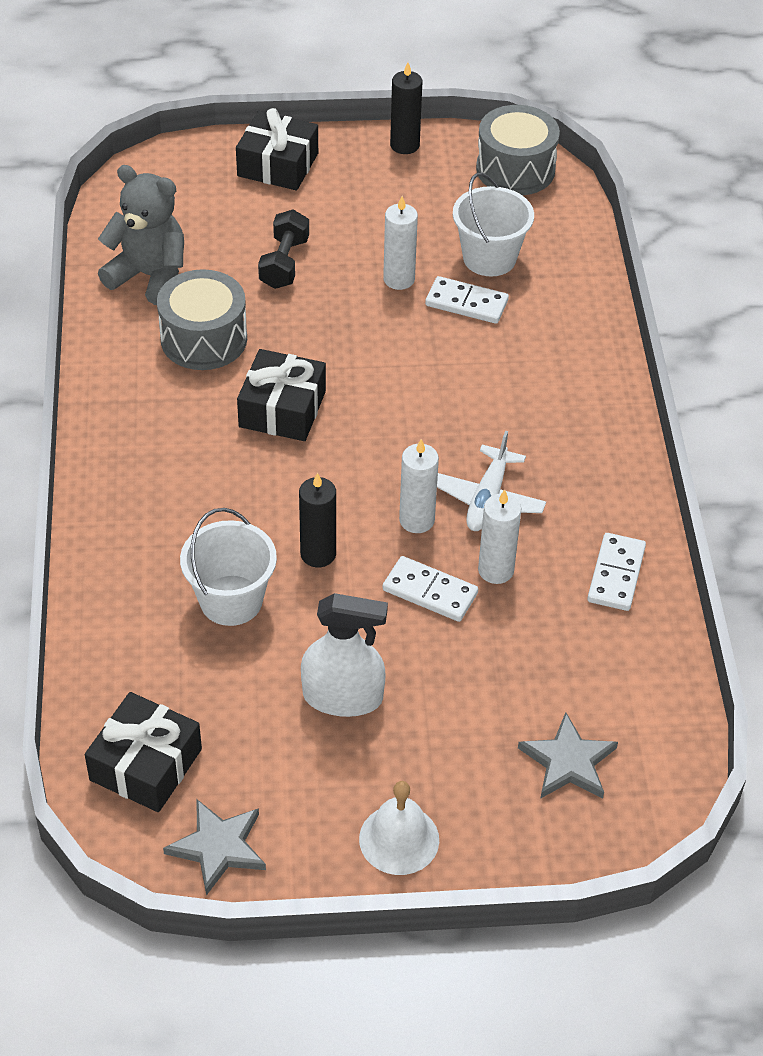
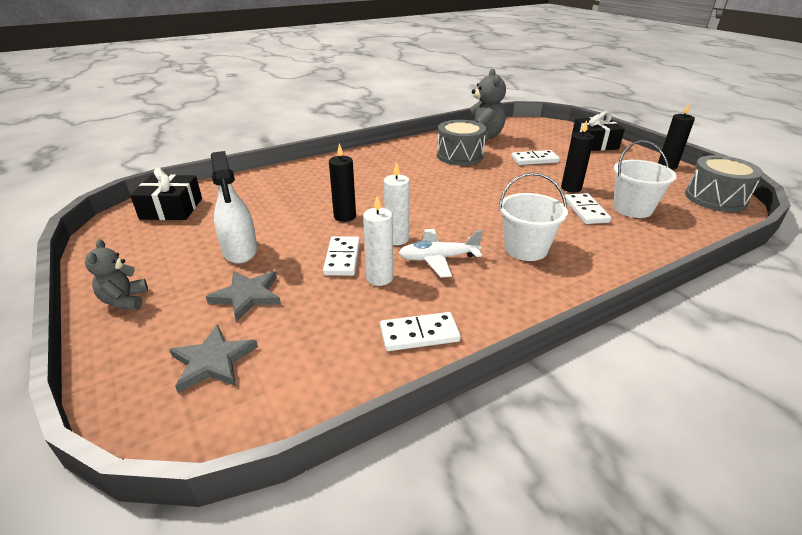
camera: 65 degrees right, 15 degrees down
(218, 847) = (115, 241): grey star -> grey star (247, 296)
(231, 600) = (294, 202): white bucket -> white bucket (525, 249)
(282, 409) = (437, 183): black gift -> none
(284, 263) = (534, 160): black dumbbell -> white domino
(399, 279) = (571, 188): white candle -> black candle
(399, 839) = (125, 300): white bell -> grey teddy bear

